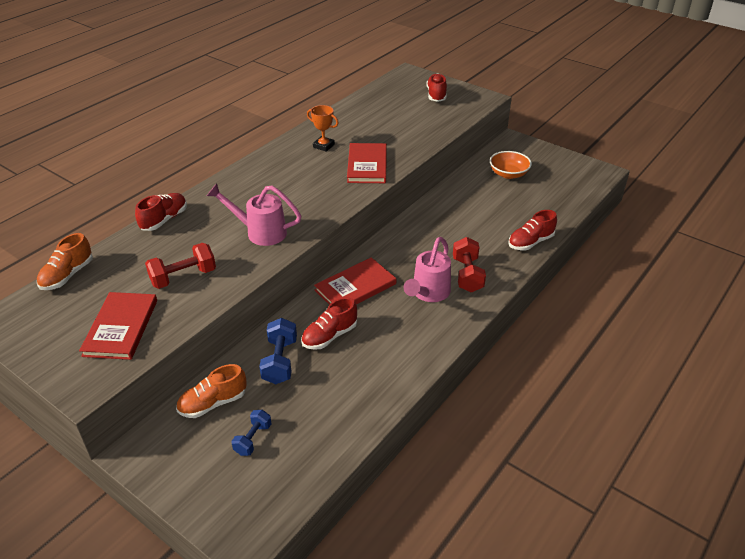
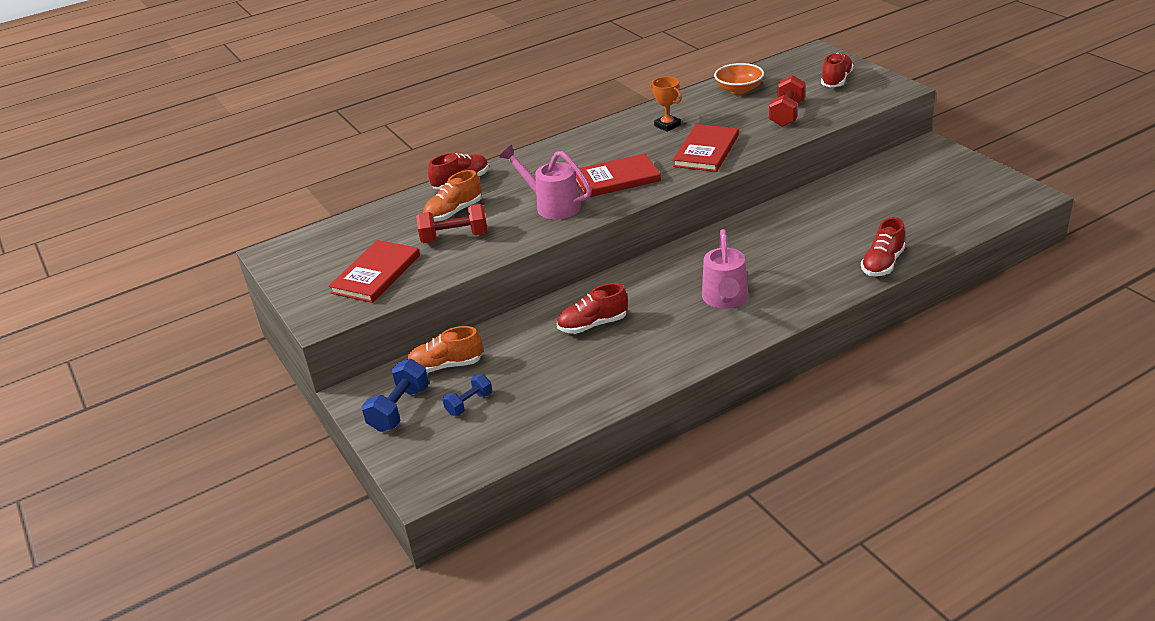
camera: 25 degrees right, 5 degrees down
(67, 275) = (348, 222): orange shoe -> orange shoe (453, 212)
(280, 361) = (529, 340): blue dumbbell -> blue dumbbell (399, 409)
(355, 287) = (645, 282): red book -> red book (616, 179)
(428, 293) = (725, 300): pink watering can -> pink watering can turned 45 degrees counterclockwise
(467, 275) = (782, 288): red dumbbell -> red dumbbell (787, 114)
(508, 174) = (900, 184): orange bowl -> orange bowl (739, 89)
(530, 242) = (882, 264): red shoe -> red shoe turned 45 degrees counterclockwise

